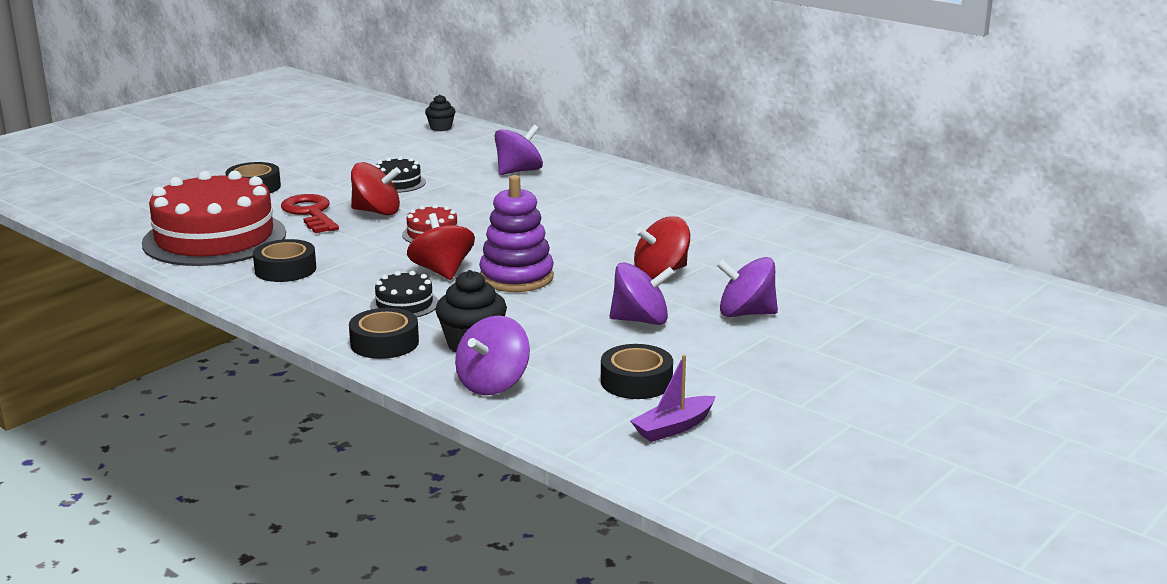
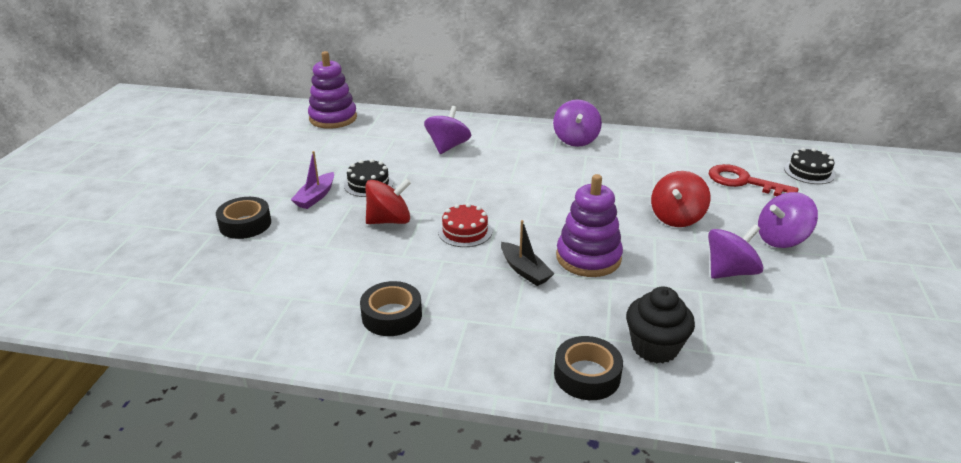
camera: 30 degrees left, 10 degrees up
(214, 238) = (278, 299): red cake -> none
(310, 213) = (334, 239): red key -> red key (743, 182)
(404, 304) = (543, 320): black cake -> black cake (809, 172)
(441, 128) = (333, 118): black cupcake -> purple stacking toy
(442, 271) = (525, 271): red spinning top -> black boat
(493, 384) = (730, 388): purple spinning top -> purple spinning top (575, 140)
(636, 381) = (816, 339): black tape -> none
(673, 427) = (907, 380): purple boat -> purple boat (315, 197)

